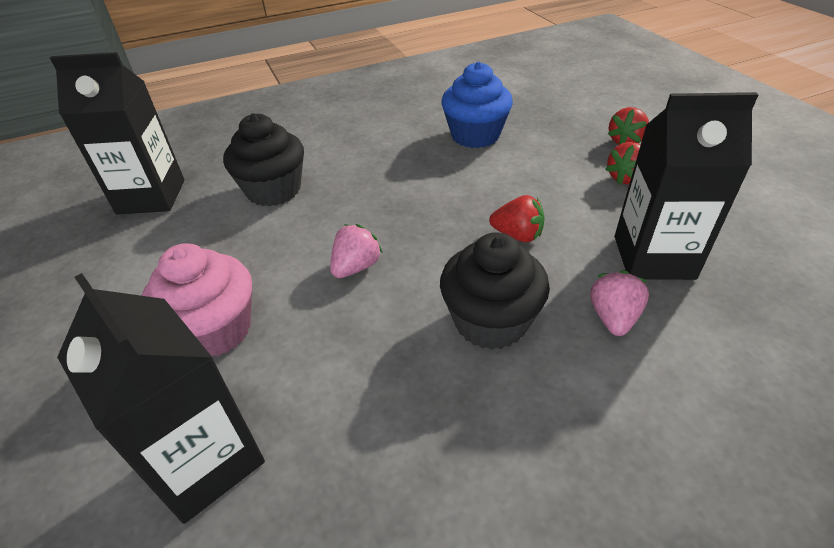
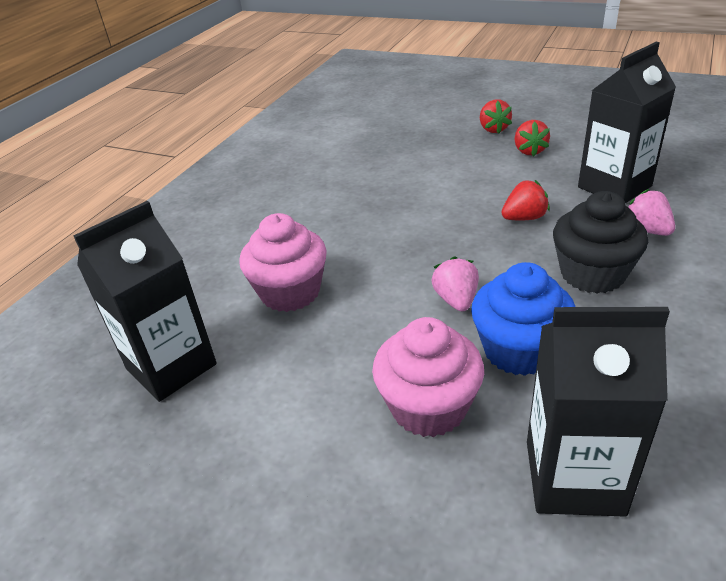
camera: 40 degrees left, 5 degrees down
(274, 190) = (290, 292): black cupcake -> pink cupcake
(475, 135) = (388, 172): blue cupcake -> blue cupcake (519, 350)

